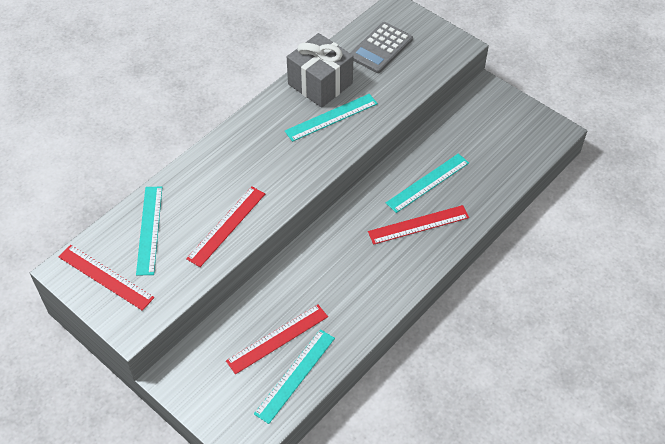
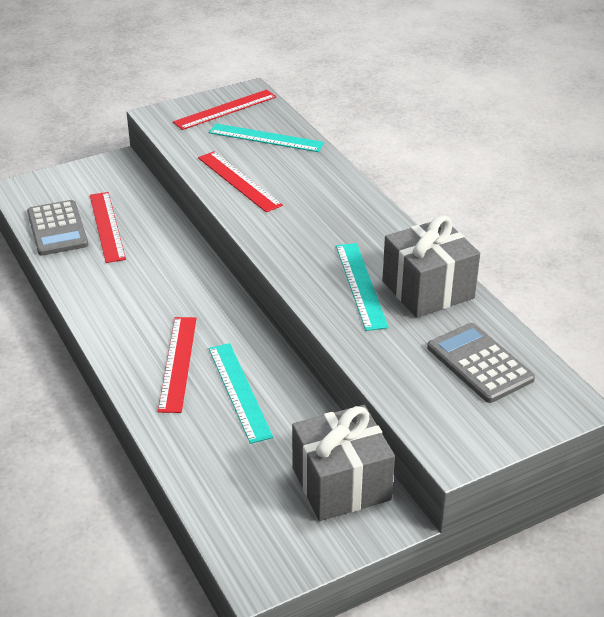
camera: 110 degrees right, 15 degrees down
(295, 375) = (57, 229): turquoise ruler -> grey calculator
(475, 114) = (341, 484): none -> grey gift

